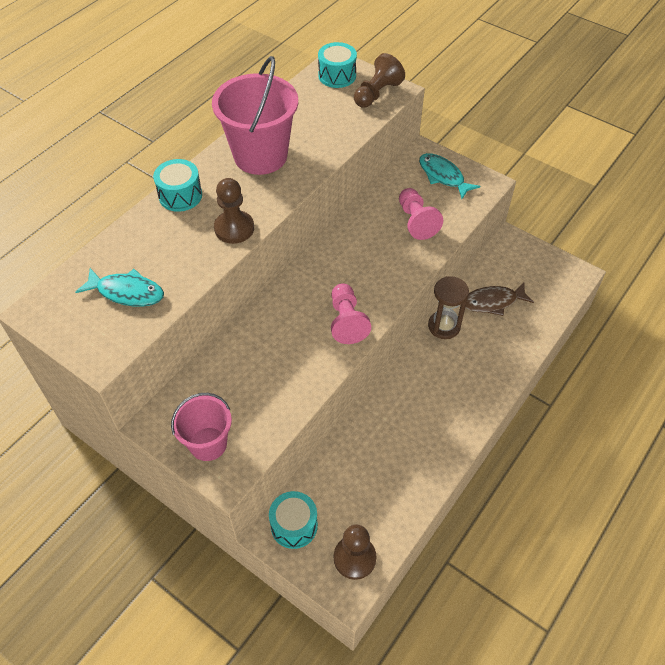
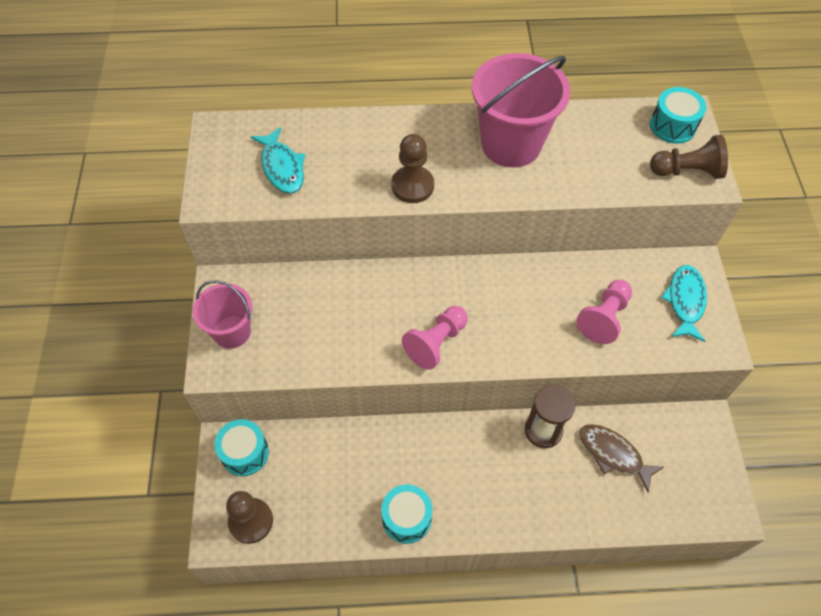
camera: 50 degrees right, 5 degrees up
(180, 195) = (410, 126): turquoise drum -> turquoise drum (406, 518)

